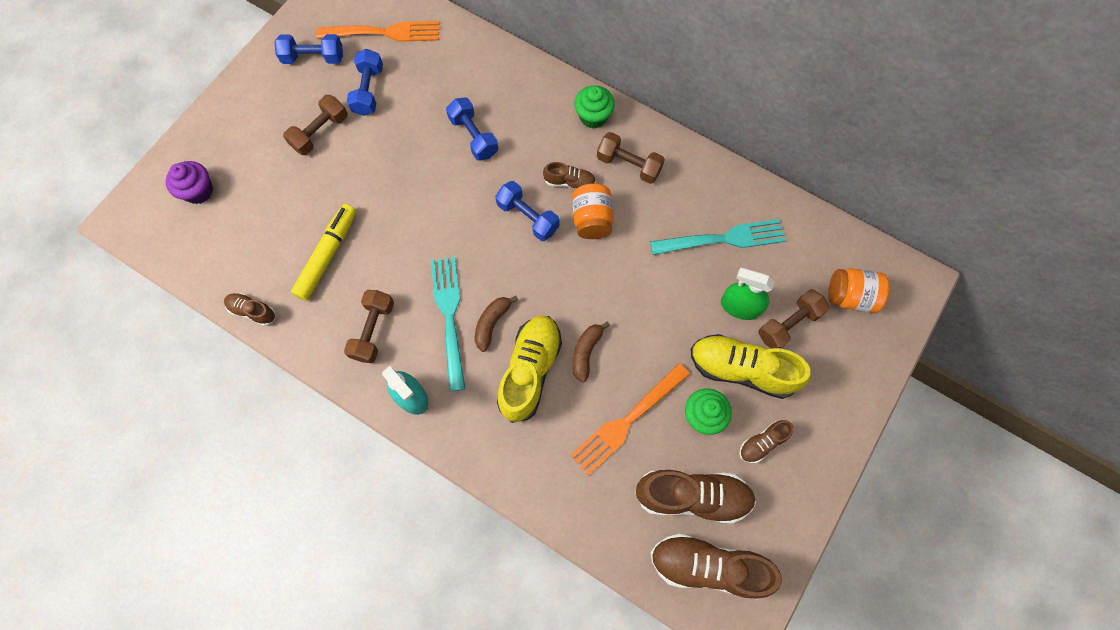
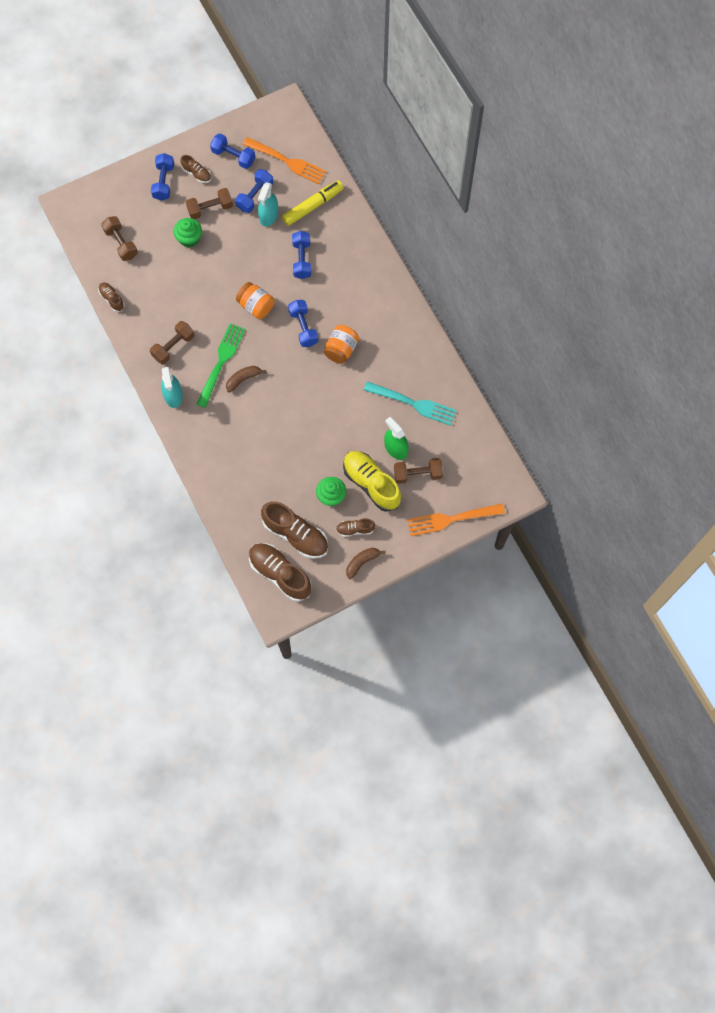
camera: 30 degrees right, 0 degrees up
(199, 191) = (119, 209): purple cupcake -> none
(240, 129) = (164, 182): none -> blue dumbbell
(327, 255) = (172, 288): yellow marker -> yellow marker (312, 206)
(400, 105) = (269, 215): none -> turquoise spray bottle
(449, 317) = (221, 363): turquoise fork -> green fork
(530, 371) = (248, 418): yellow shoe -> none
(569, 182) = (342, 319): brown shoe -> brown shoe (197, 174)
(586, 352) = (287, 425): brown banana -> brown banana (362, 562)
(593, 116) = (384, 285): green cupcake -> green cupcake (189, 239)
(628, 165) = (386, 328): brown dumbbell -> brown dumbbell (121, 243)
(628, 420) = (286, 475): orange fork -> orange fork (452, 519)
(850, 296) = (467, 479): orange jar -> orange jar (256, 306)

